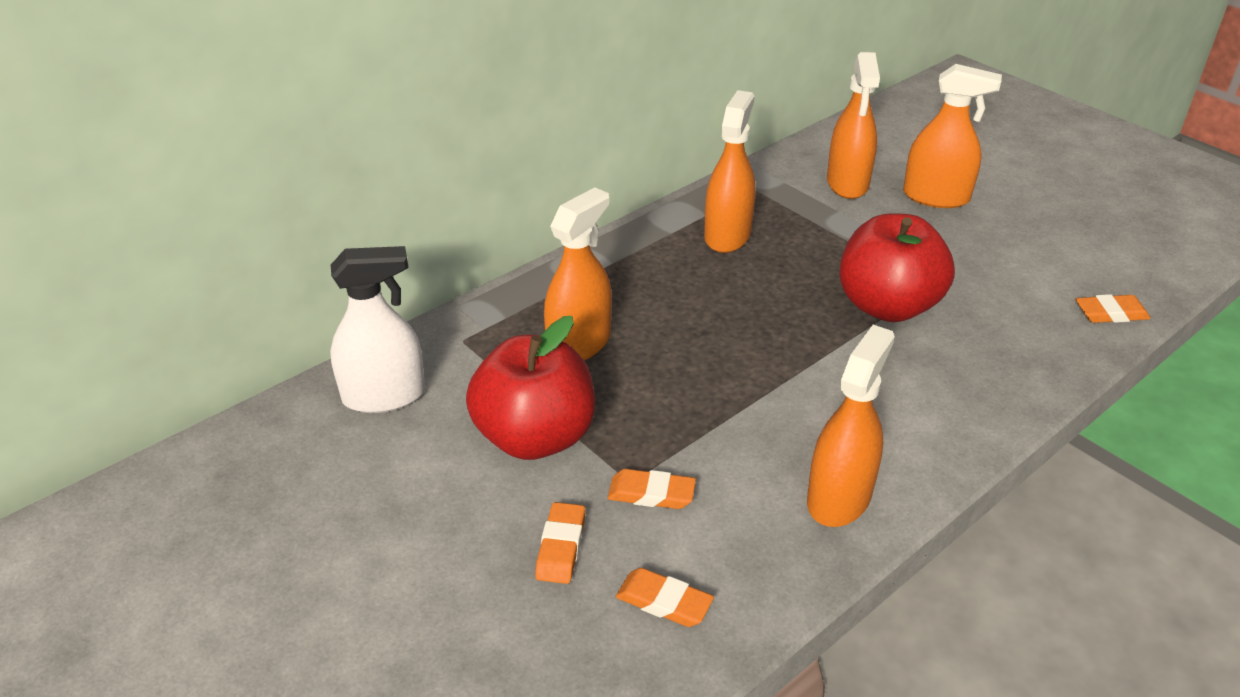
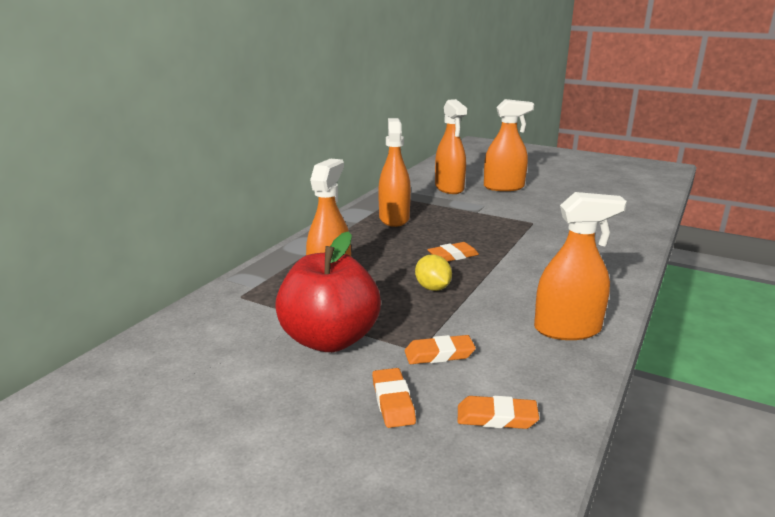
camera: 20 degrees left, 15 degrees down
(384, 396) = (191, 339): white spray bottle -> none
(705, 383) = (432, 288): none -> yellow lemon
(839, 497) = (567, 329): orange spray bottle -> orange spray bottle turned 75 degrees clockwise
(887, 306) = (516, 234): red apple -> none
(1110, 313) = (640, 219): orange eraser -> orange eraser (453, 256)

